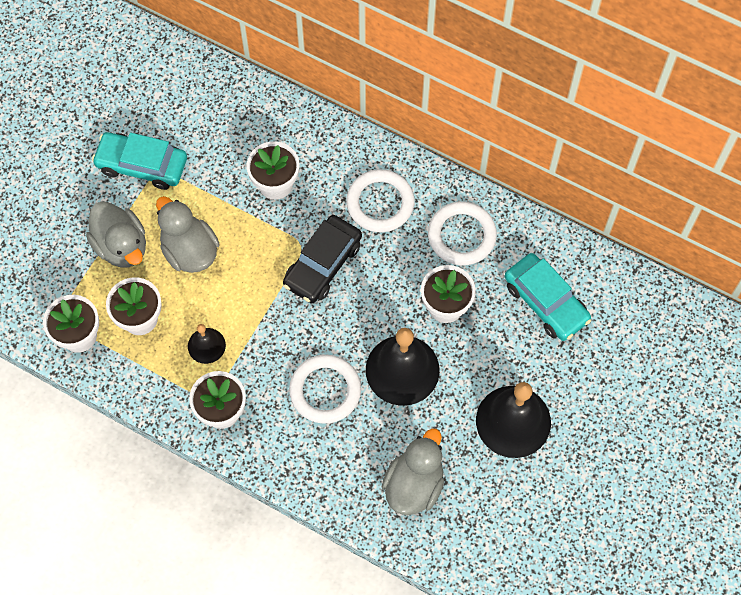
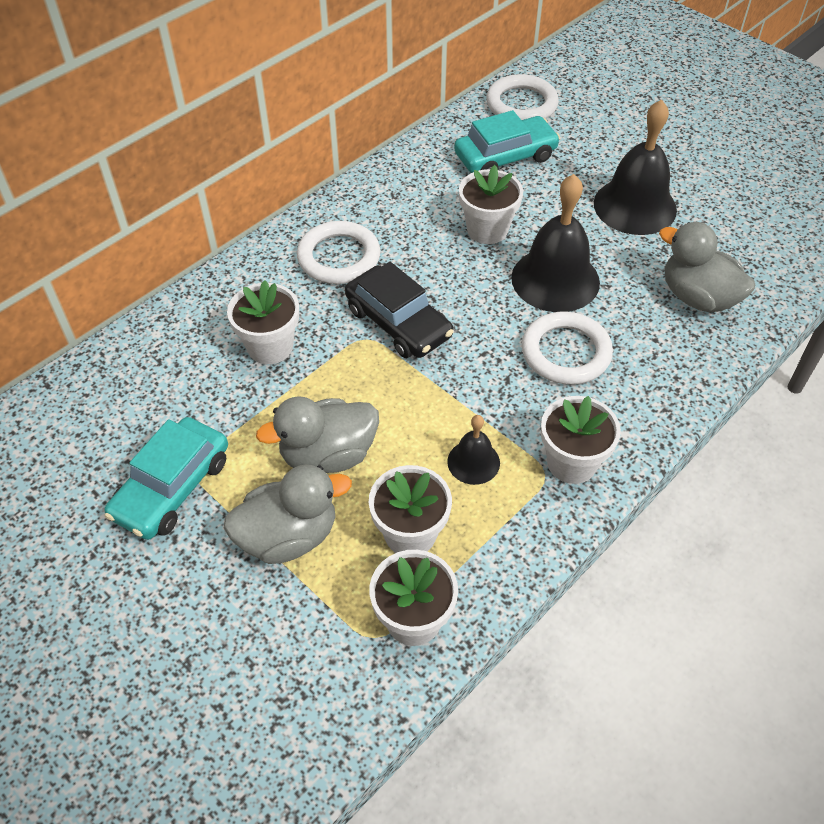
camera: 75 degrees left, 15 degrees down
(461, 235) = (406, 201): white ring -> white ring (521, 104)

